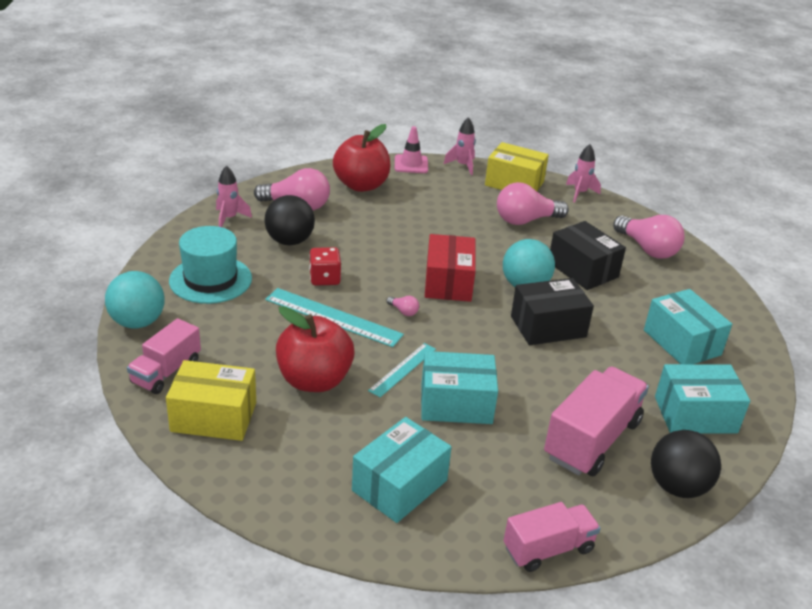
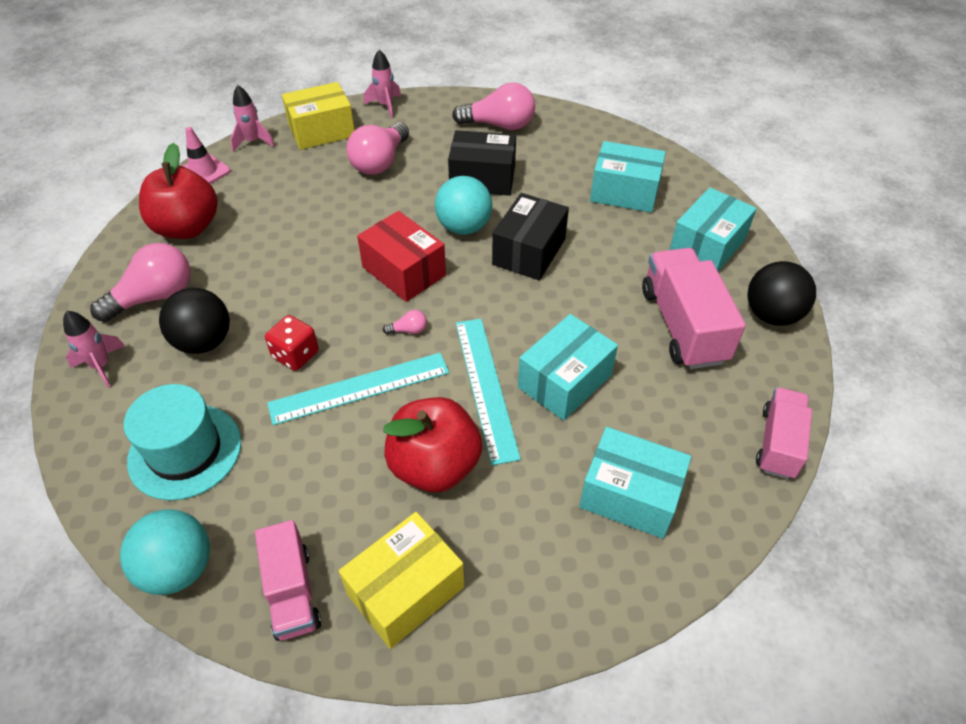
camera: 45 degrees left, 15 degrees up
(399, 485) = (630, 495): turquoise box -> turquoise box turned 60 degrees counterclockwise
(403, 369) = (485, 387): turquoise ruler -> turquoise ruler, size x1.63

